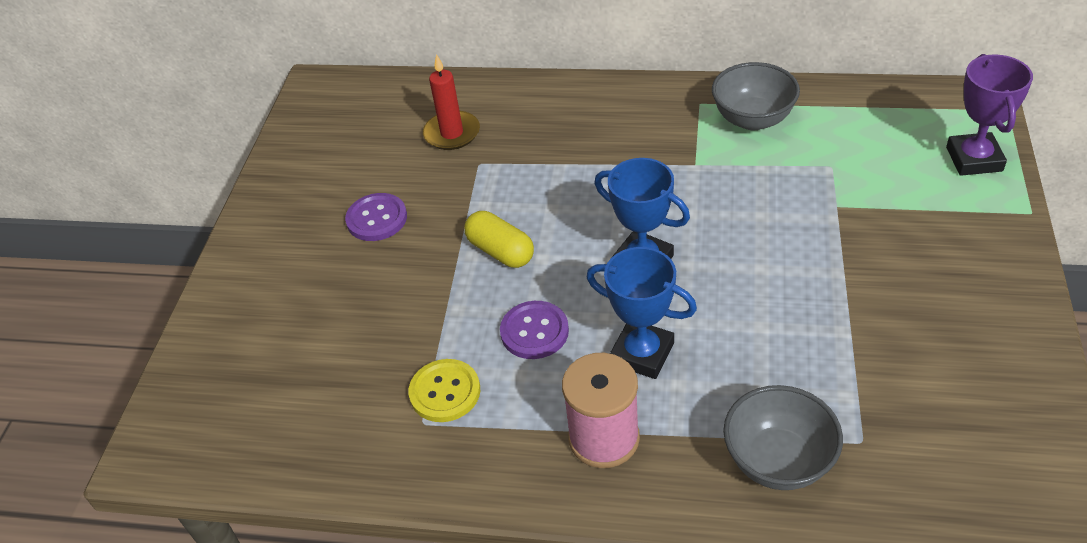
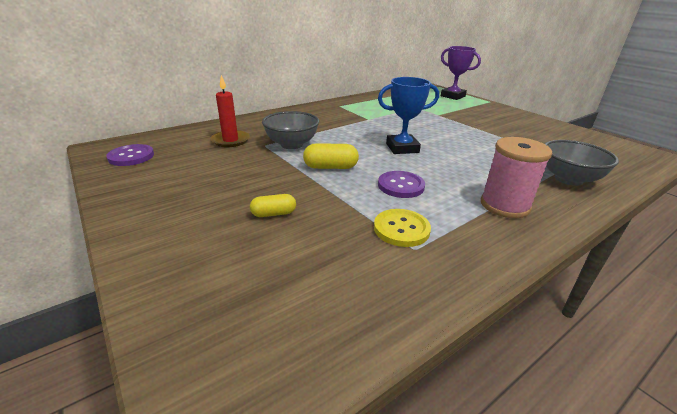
camera: 50 degrees left, 15 degrees down
(362, 294) = (274, 214): none -> yellow capsule
(377, 219) = (232, 181): purple button -> purple button (131, 156)
(642, 353) = (459, 172): blue trophy -> none
(753, 119) = (367, 104): grey bowl -> grey bowl (292, 144)

